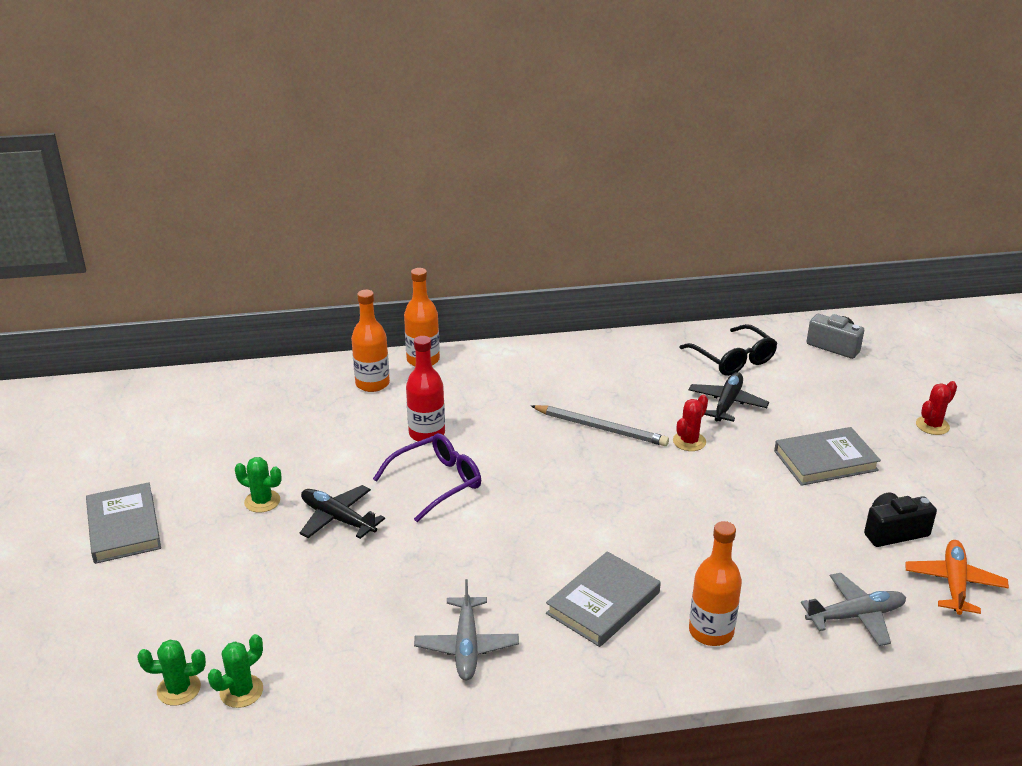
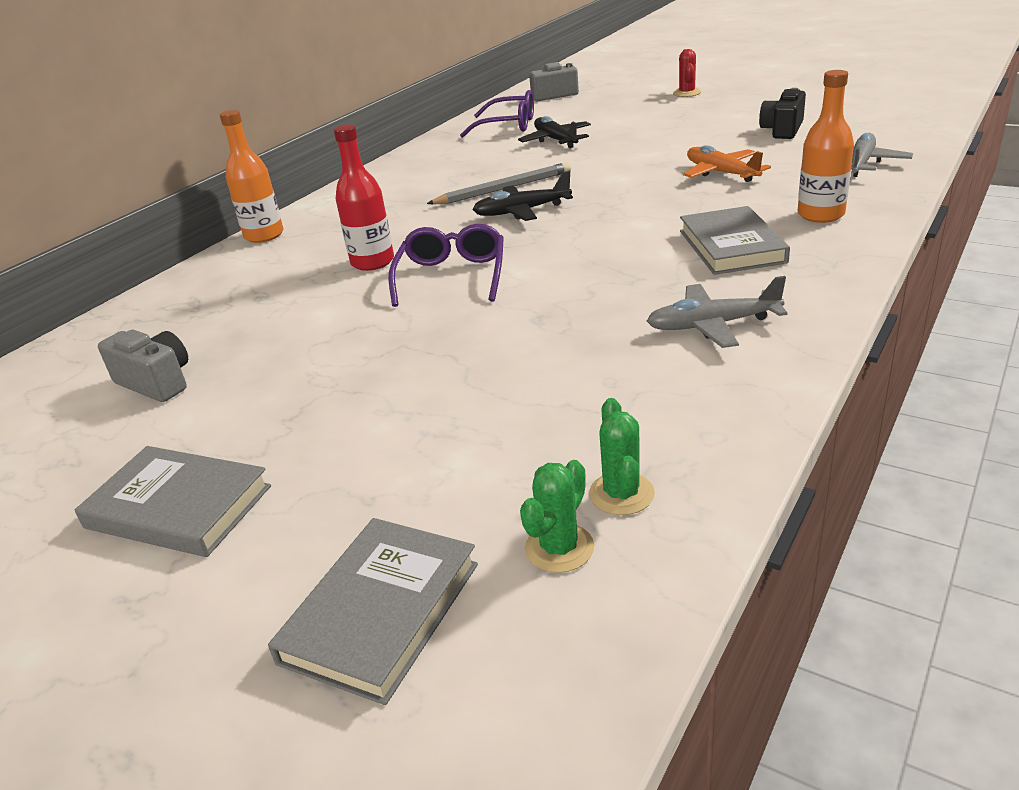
camera: 45 degrees left, 0 degrees up
(221, 440) = (156, 382): none -> grey camera
(262, 501) = (310, 384): green cactus -> none
(338, 519) = (417, 344): black plane -> black plane (522, 211)
(372, 384) = (246, 269): orange bottle -> none
(466, 646) = (712, 325): grey plane -> grey plane turned 135 degrees clockwise
(689, 441) = (577, 163): red cactus -> none
(733, 359) = (508, 125): black glasses -> purple glasses
(825, 461) = (674, 129): grey book -> grey book (381, 612)
(954, 583) = (860, 128): orange plane -> orange plane (721, 173)

